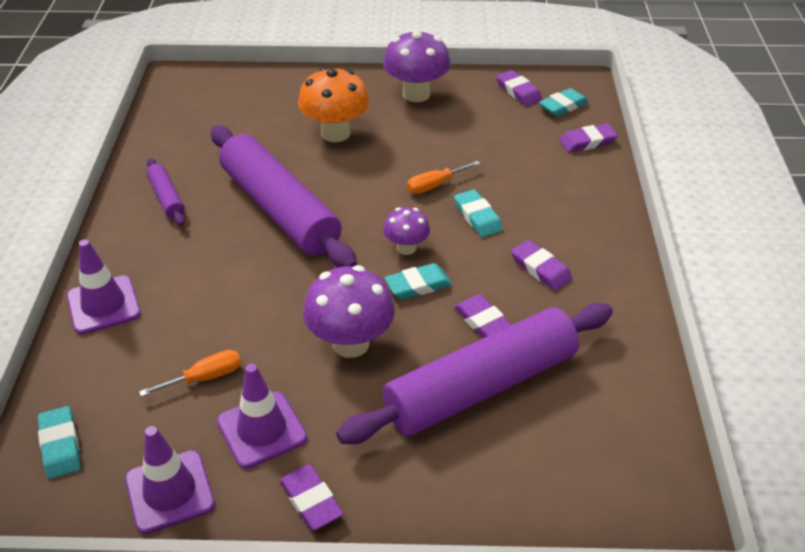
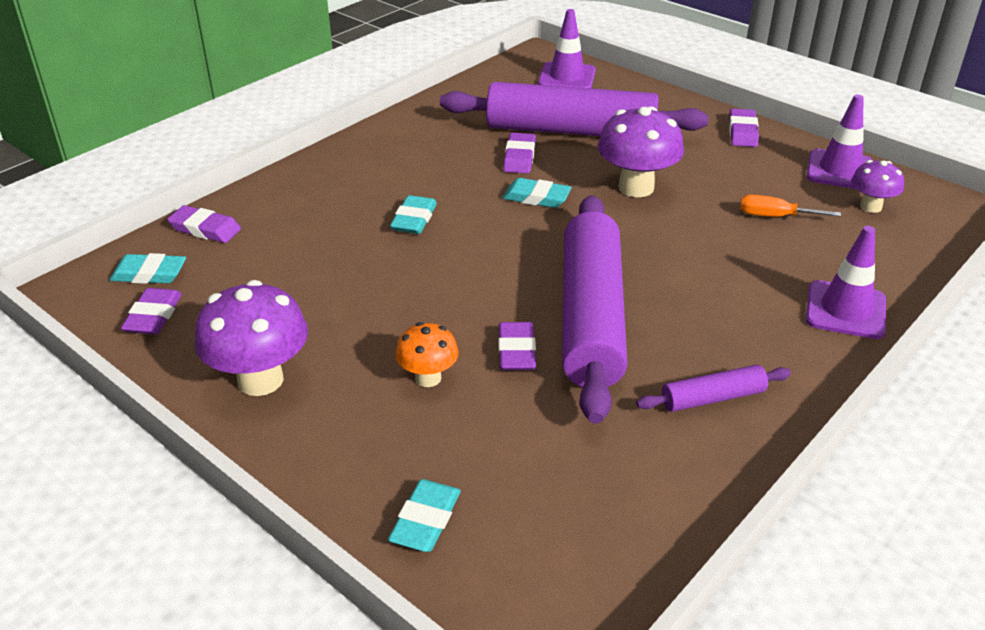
camera: 140 degrees left, 5 degrees down
(60, 445) = (919, 225): turquoise eraser -> turquoise eraser (425, 520)
(166, 198) = (713, 398): purple rolling pin -> purple rolling pin turned 60 degrees clockwise
(262, 430) = (750, 172): purple traffic cone -> purple traffic cone (567, 77)
(335, 133) = (428, 378): orange mushroom -> orange mushroom, size x0.58
(406, 248) = (510, 226): purple mushroom -> purple mushroom (870, 207)
(435, 185) = (408, 263): orange screwdriver -> none
(540, 269) = (426, 165): purple eraser -> purple eraser (516, 351)

